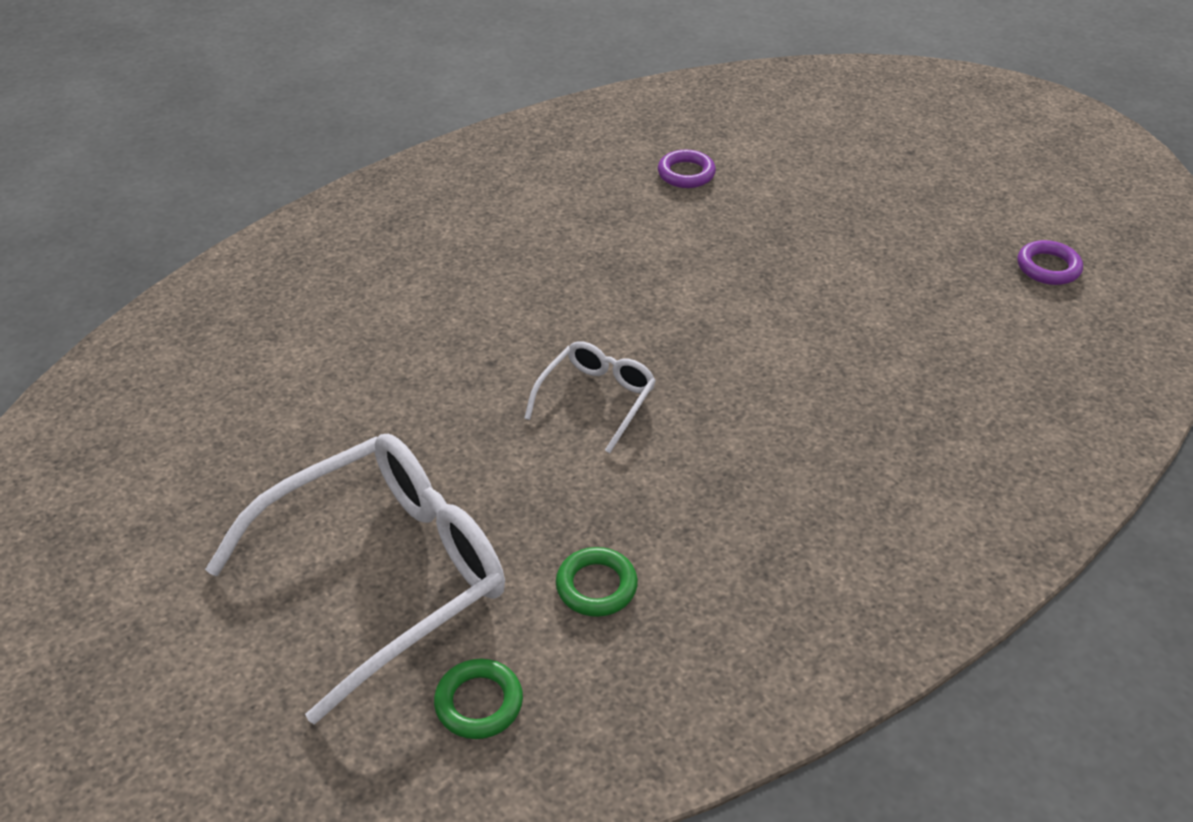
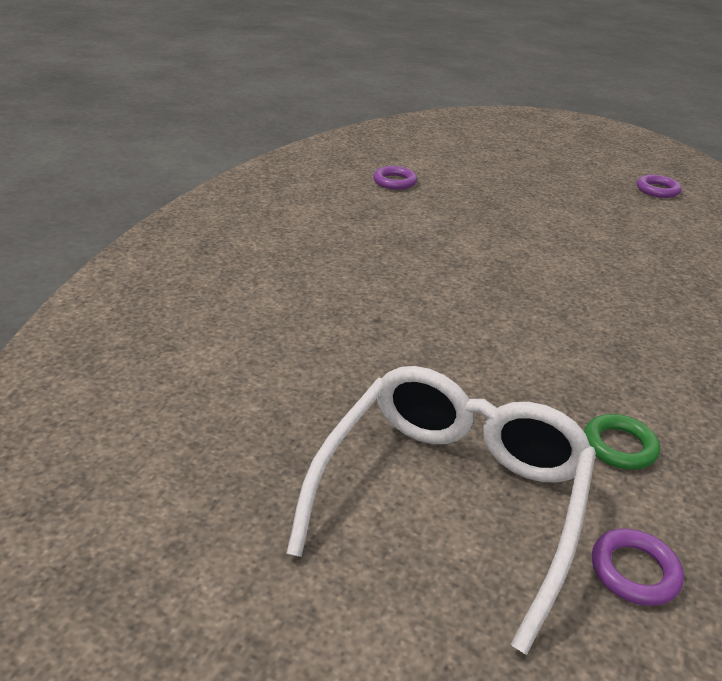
camera: 30 degrees left, 10 degrees down
(479, 703) = (634, 571): green ring -> purple ring
(596, 400) = (480, 323): white glasses -> none

